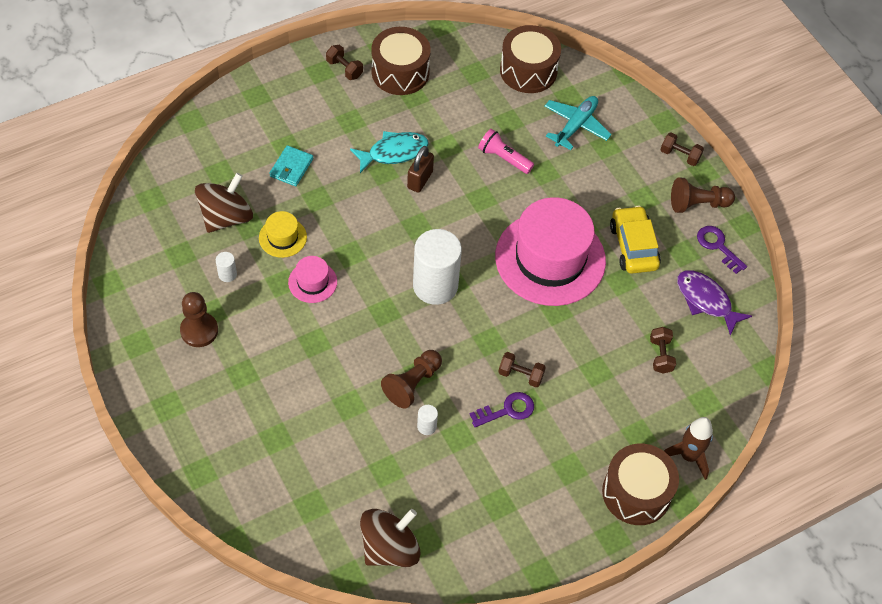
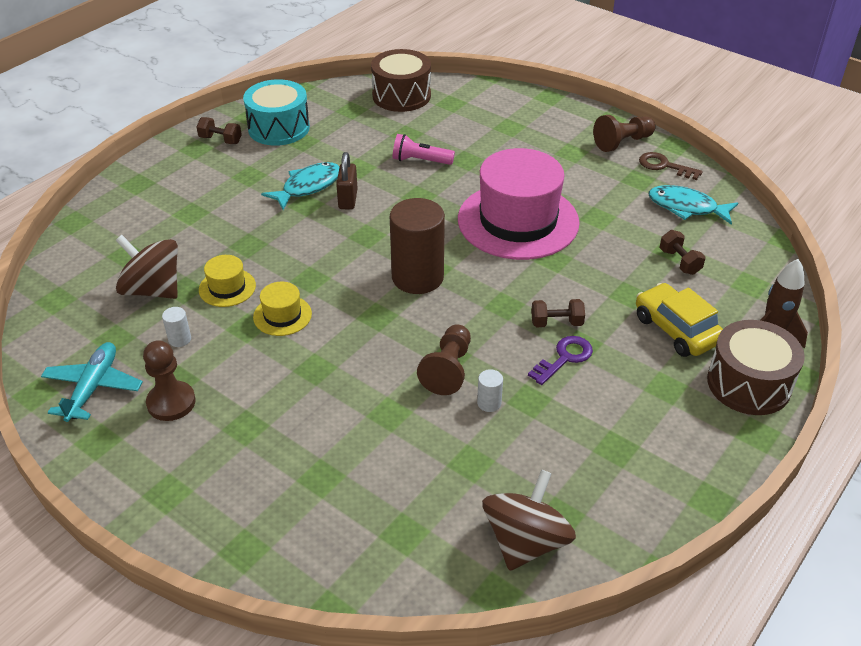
camera: 20 degrees left, 15 degrees down
(226, 217) = (153, 289): brown spinning top -> brown spinning top turned 75 degrees counterclockwise
(291, 167) = (205, 228): turquoise wallet -> none
(312, 282) = (282, 315): pink hat -> yellow hat
(400, 72) = (278, 128): brown drum -> turquoise drum
(435, 286) = (417, 277): white cylinder -> brown cylinder
(576, 125) = (472, 120): turquoise plane -> turquoise plane (93, 387)
(633, 246) = (589, 188): yellow car -> yellow car (676, 329)
(680, 155) = (580, 115): brown dumbbell -> none
(706, 301) = (686, 207): purple fish -> turquoise fish
(718, 246) = (664, 166): purple key -> brown key

